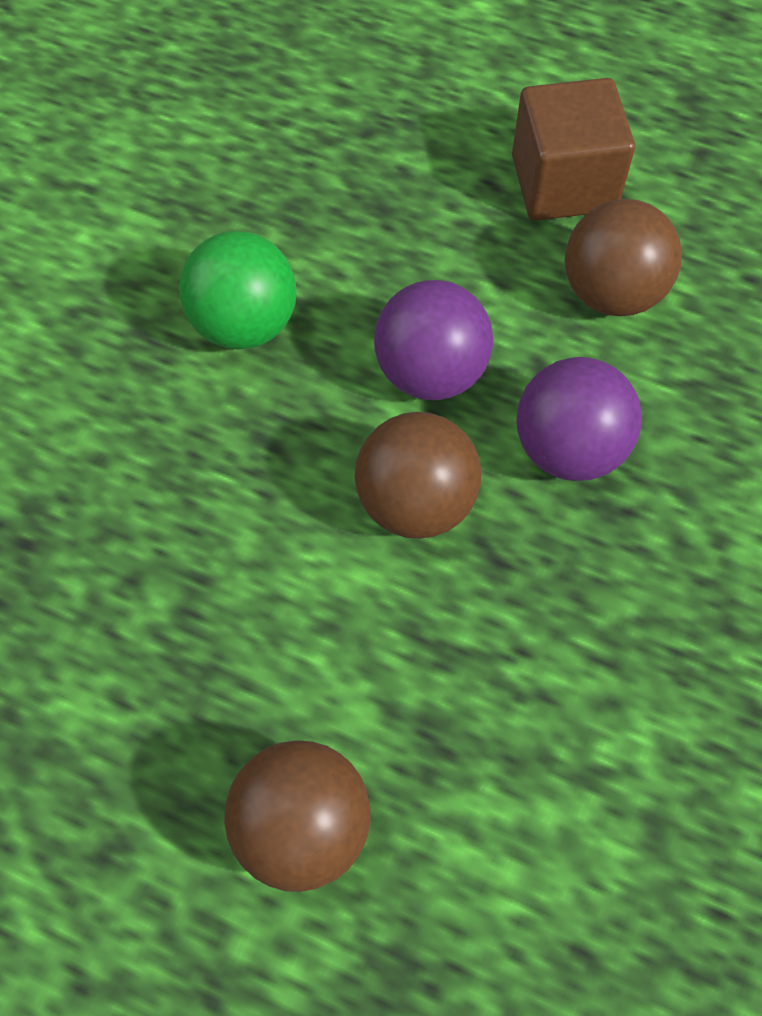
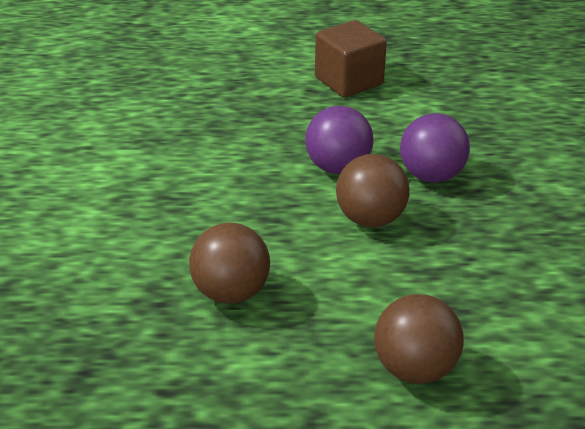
camera: 25 degrees left, 25 degrees down
(244, 324) = (221, 177): green ball -> none
(612, 293) = (405, 113): brown ball -> brown ball (231, 292)

